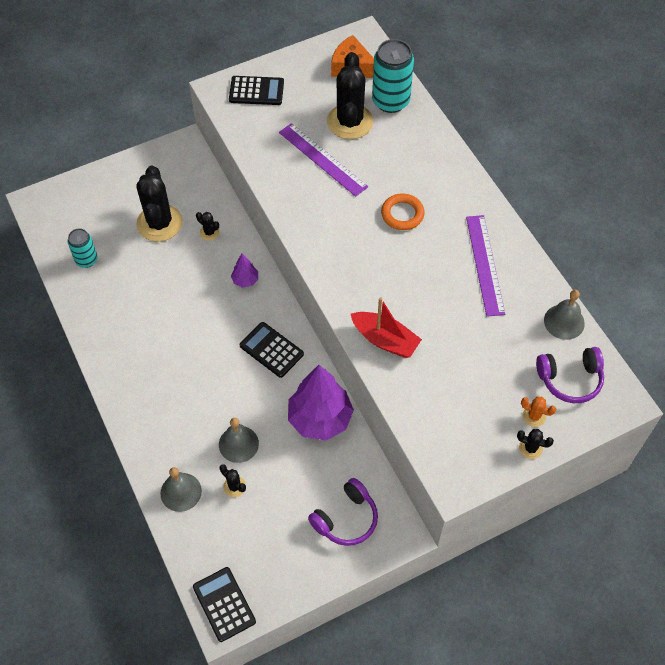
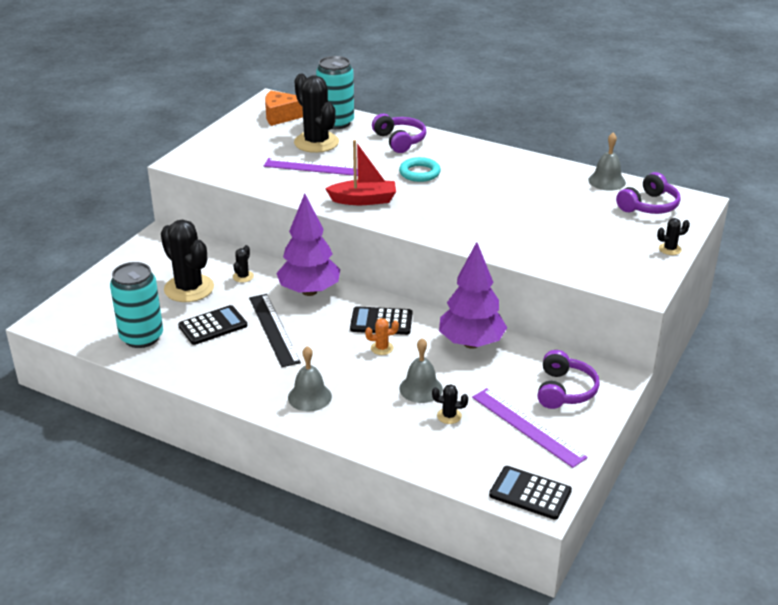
camera: 35 degrees left, 25 degrees down
(86, 260) = (141, 337): turquoise can -> turquoise can, size x1.70
(181, 492) = (405, 442): grey bell -> grey bell (309, 397)
(185, 308) = (274, 329): none -> black ruler
(209, 232) = (243, 276): black cactus -> black cactus turned 75 degrees counterclockwise
(245, 280) = (309, 291): purple tree -> purple tree, size x2.19
(256, 91) = (216, 152): black calculator -> black calculator (213, 326)
(385, 340) = (492, 239): red boat -> red boat (363, 200)
(402, 214) = (419, 173): orange ring -> turquoise ring
(425, 158) = (400, 141): none -> purple headphones
(485, 264) = (514, 175): purple ruler -> purple ruler (527, 427)
(534, 416) = (650, 233): orange cactus -> orange cactus (382, 348)

